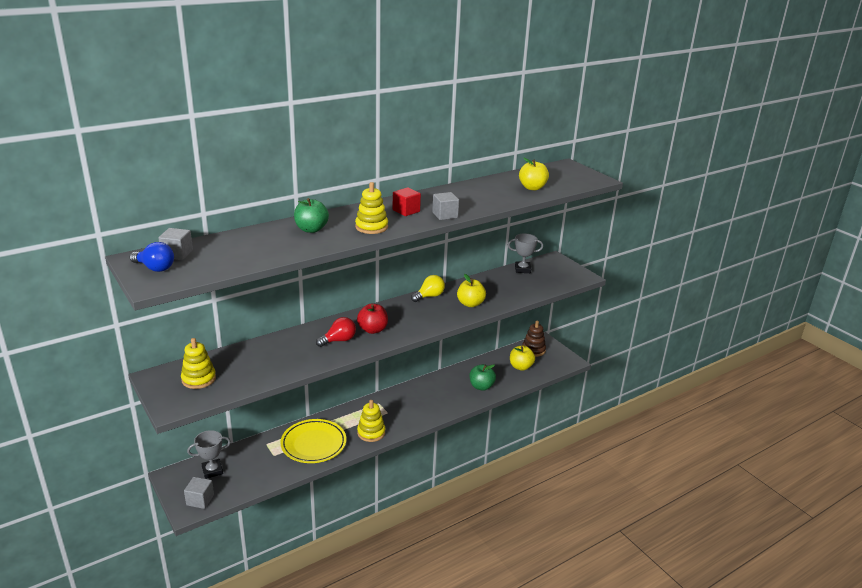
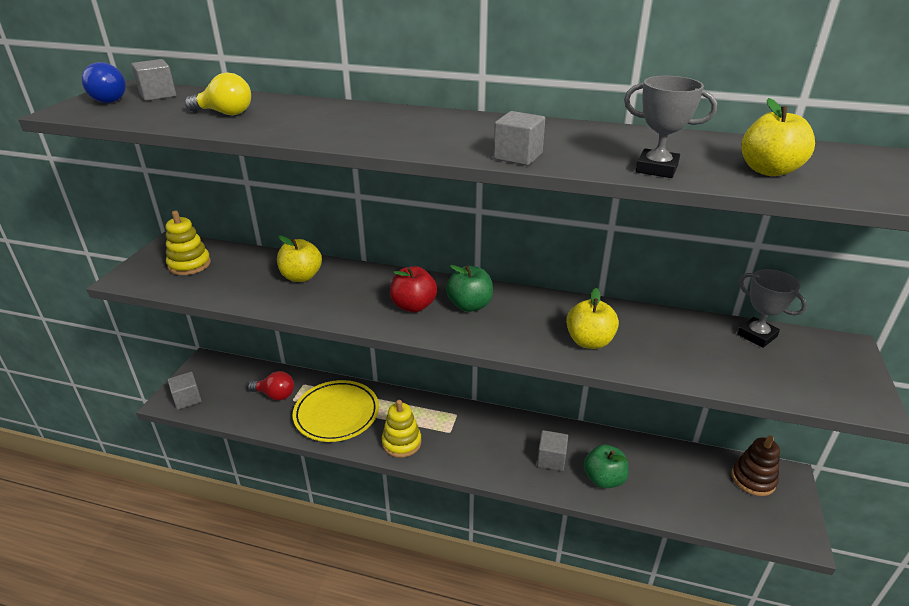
camera: 50 degrees right, 5 degrees up
(212, 470) = (233, 379): grey trophy -> grey trophy (656, 169)
(311, 229) = (320, 115): green apple -> green apple (469, 305)
(339, 340) = (359, 298): red light bulb -> red light bulb (275, 395)
(371, 227) = (387, 136): yellow stacking toy -> none
(406, 211) = (478, 134): red cube -> none
(429, 296) = (549, 302): yellow light bulb -> yellow light bulb (225, 113)
(450, 393) = (551, 459): none -> grey cube
(520, 367) = (699, 491): yellow apple -> yellow apple (301, 277)

